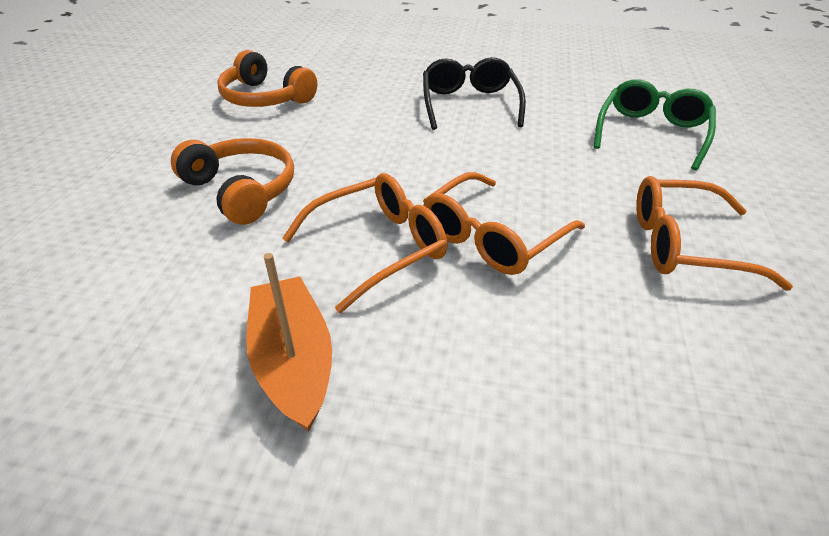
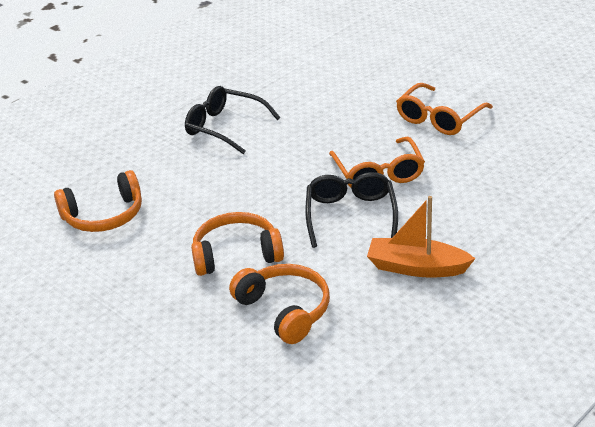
camera: 55 degrees left, 5 degrees down
(141, 265) = (284, 310): none -> orange headphones
(380, 247) = (351, 215): orange glasses -> black glasses
(652, 132) = (335, 77): green glasses -> none

